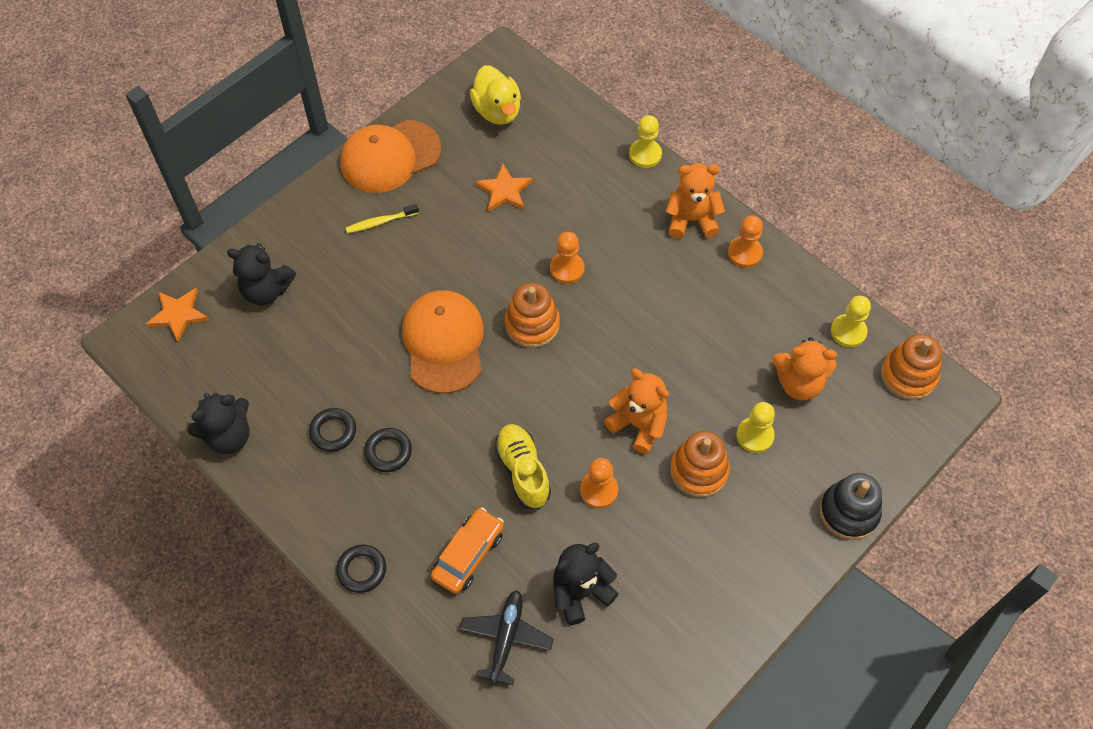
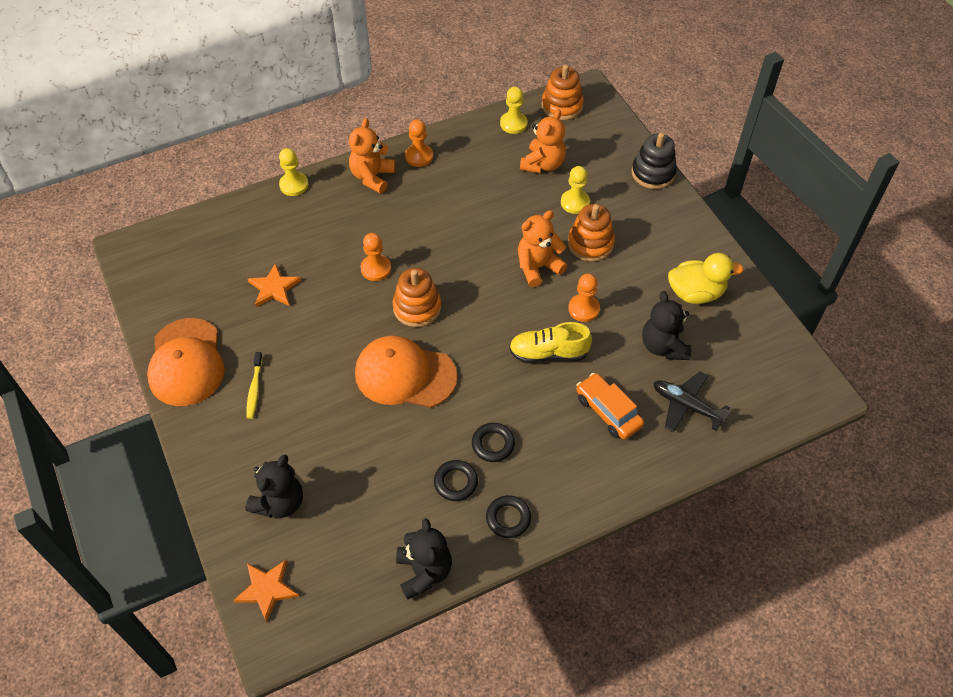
camera: 70 degrees left, 5 degrees down
(362, 570) = (596, 493): black ring -> black ring (508, 518)
(497, 111) = (187, 269): yellow duck -> yellow duck (696, 293)

